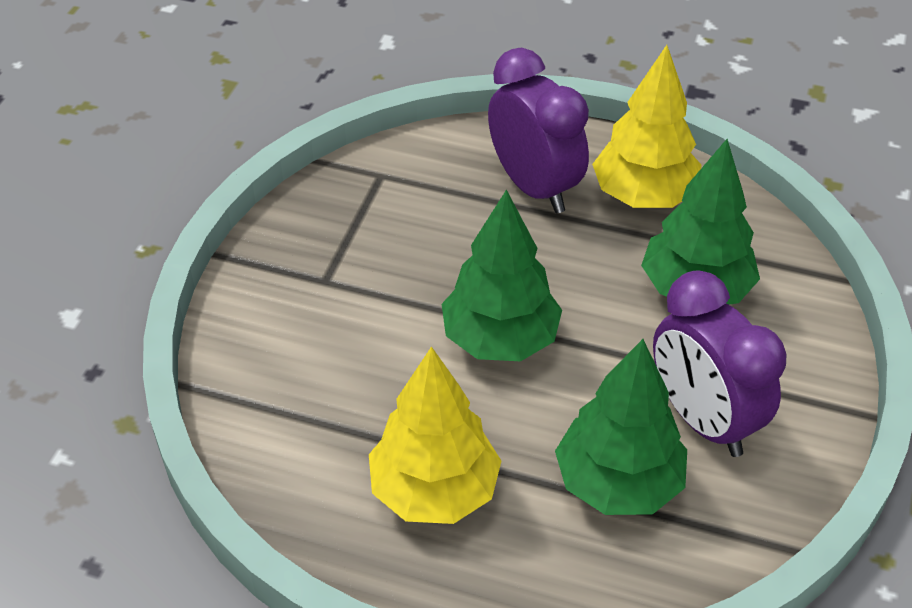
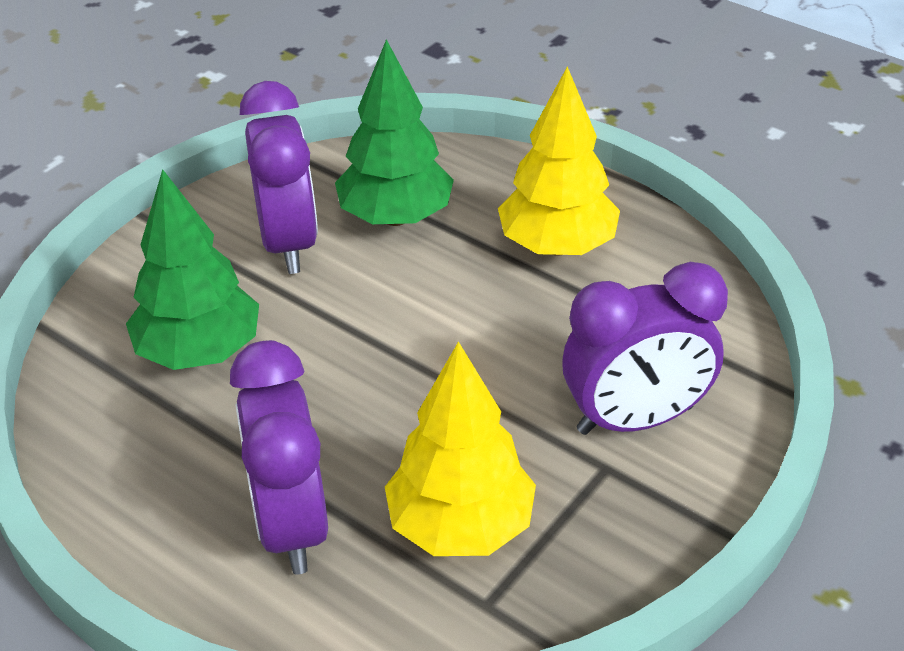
camera: 160 degrees left, 5 degrees down
(311, 323) = (635, 419): none -> purple clock
(500, 340) = (435, 352): green tree -> none
(643, 196) = (166, 474): yellow tree -> yellow tree (460, 526)

